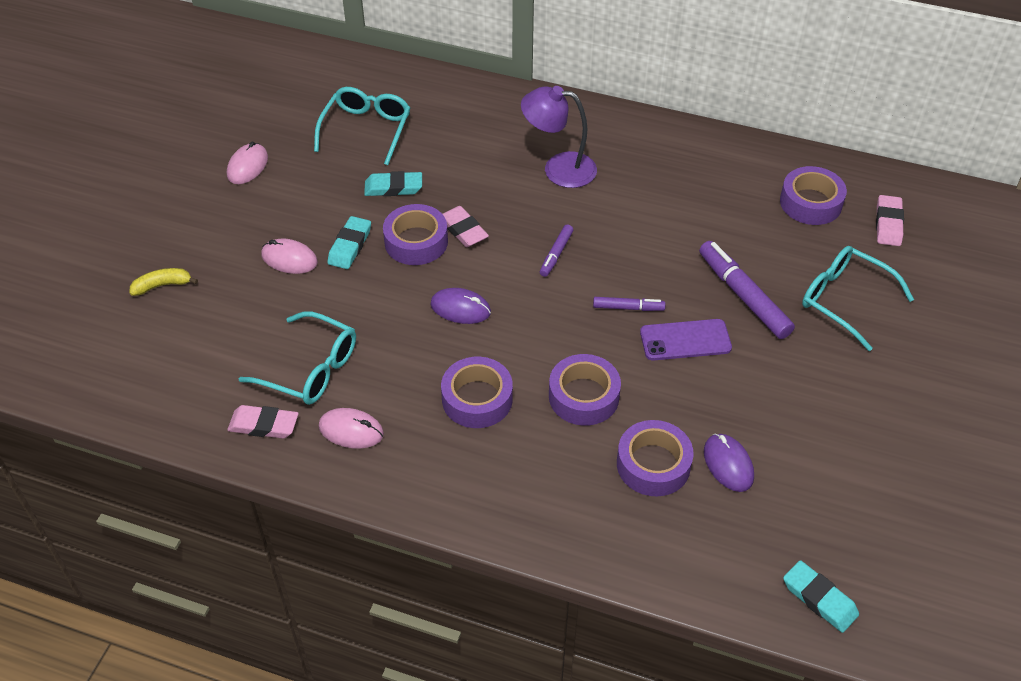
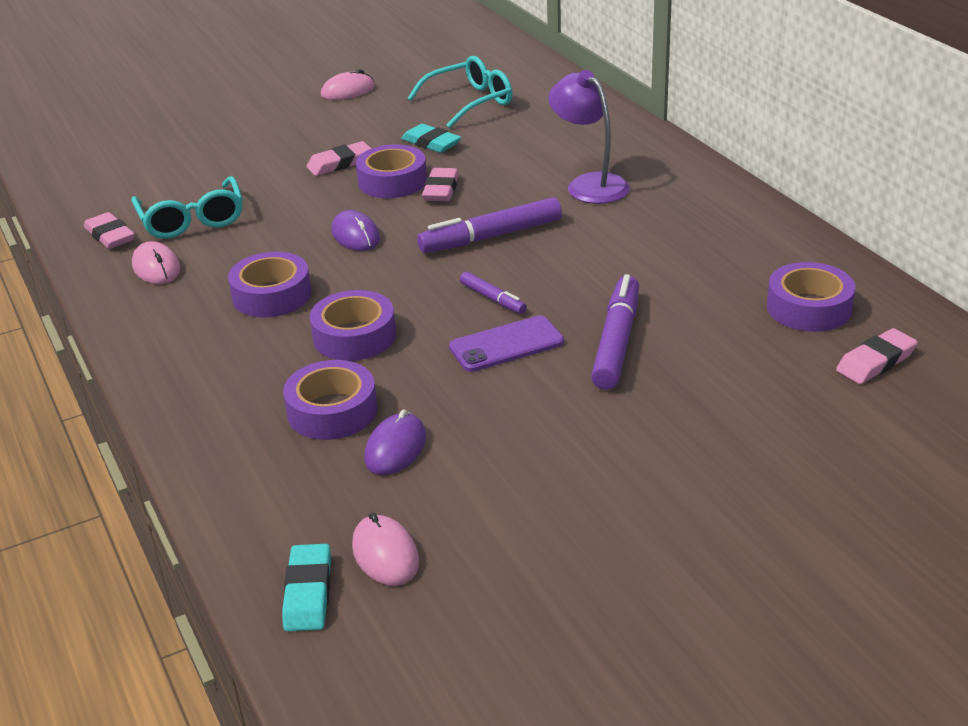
camera: 45 degrees right, 15 degrees down
(162, 285) = (183, 132): yellow banana -> none
(289, 259) = (286, 153): pink mouse -> pink mouse (385, 554)
(350, 246) = (340, 163): turquoise eraser -> pink eraser
(556, 254) = (491, 237): purple marker -> purple marker, size x1.87
(685, 340) = (506, 345): purple phone -> purple phone turned 60 degrees counterclockwise
(846, 301) = (721, 396): turquoise glasses -> none

